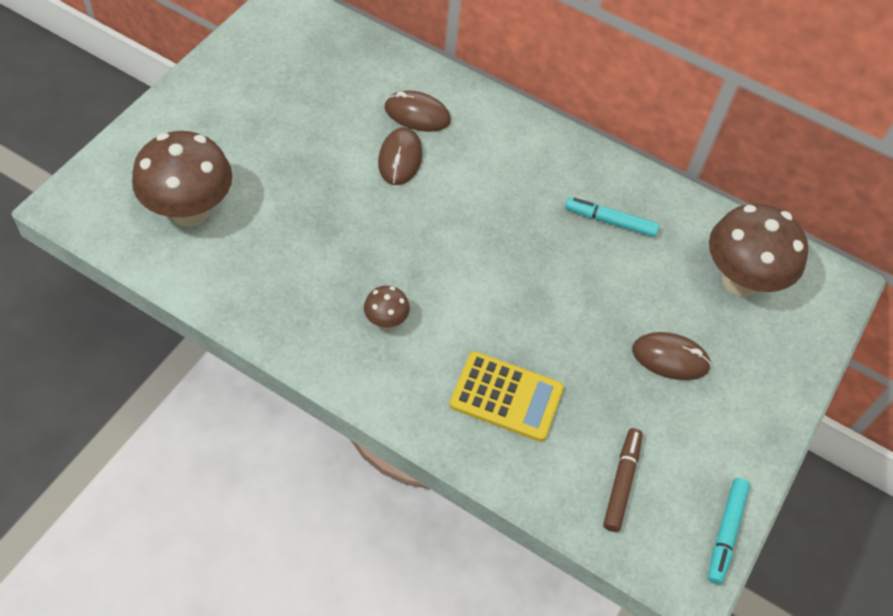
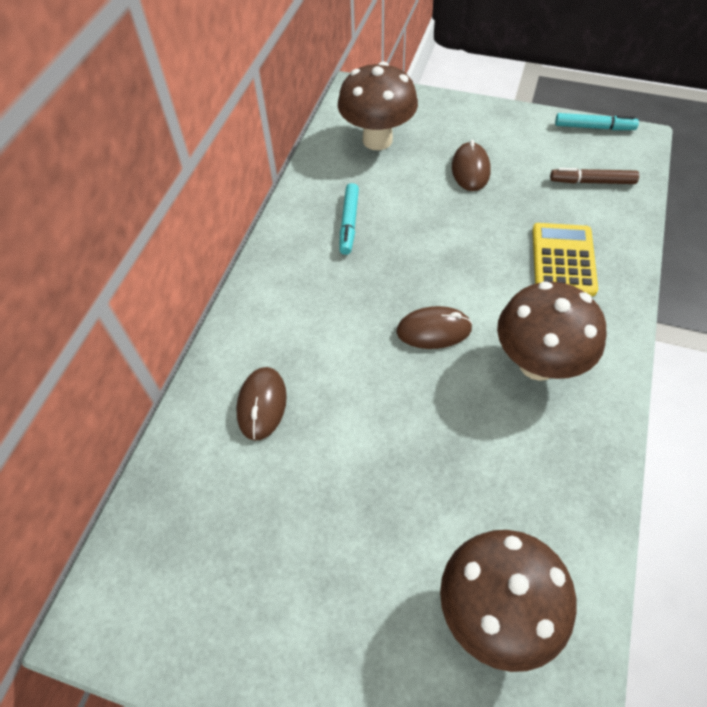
camera: 95 degrees left, 0 degrees up
(386, 321) = (538, 363): brown mushroom -> brown mushroom, size x2.19
(400, 159) = (332, 404): brown mouse -> brown mouse (434, 330)

